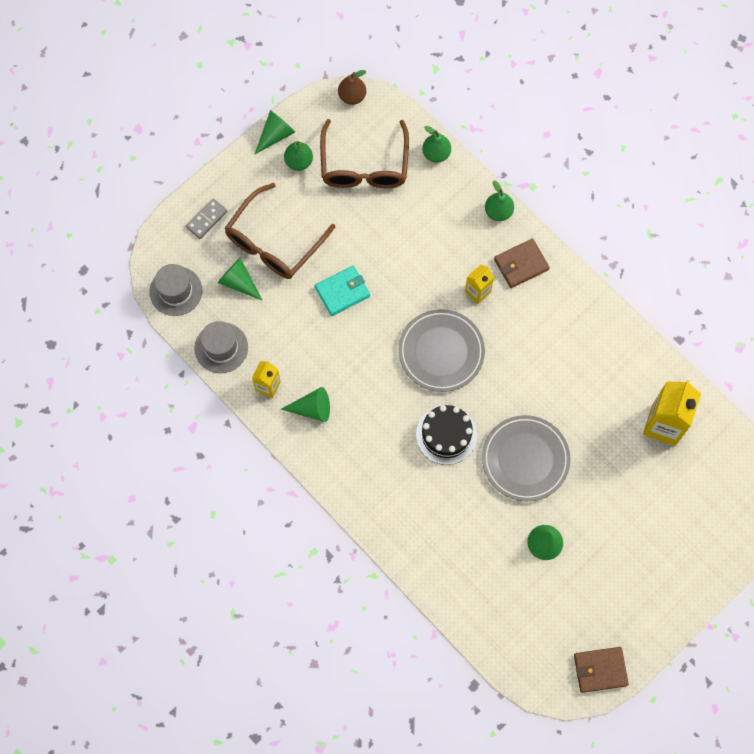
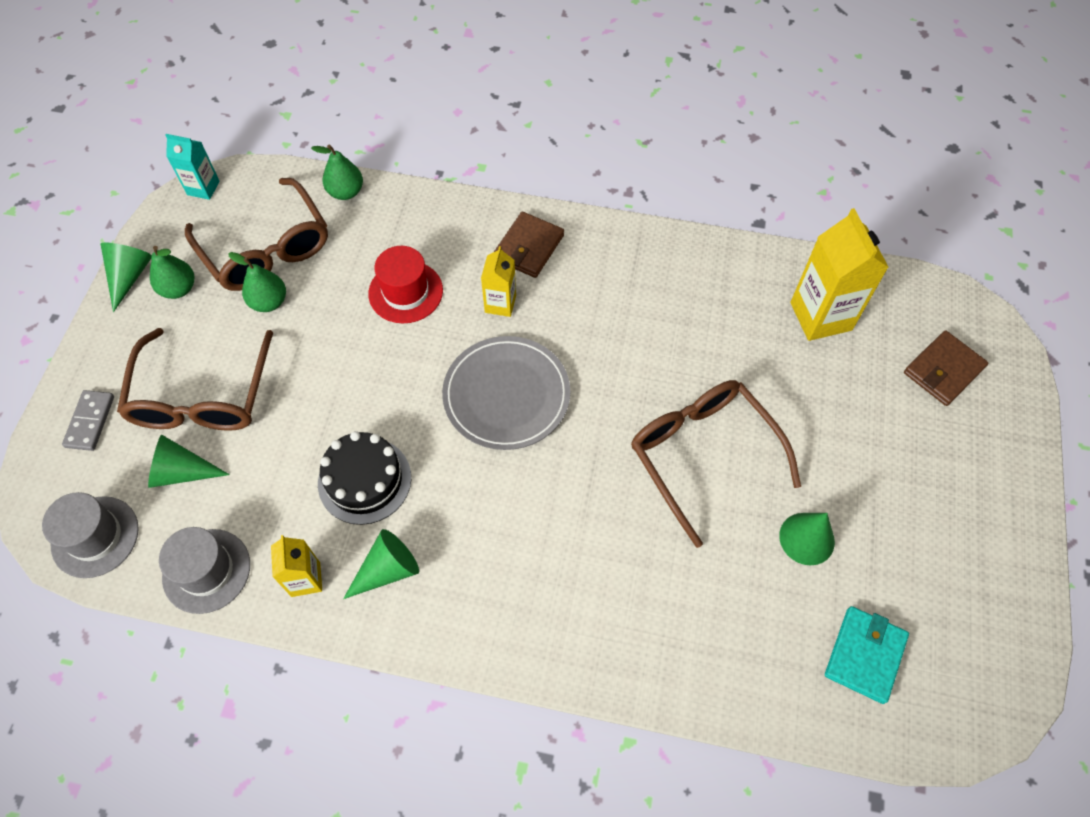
camera: 35 degrees left, 10 degrees down
(342, 292) = (332, 401): turquoise wallet -> turquoise wallet (864, 655)
(352, 96) = (203, 188): brown pear -> turquoise carton
(427, 248) = (405, 292): none -> red hat
(446, 435) = (585, 488): black cake -> black cake (364, 480)
(498, 212) = (461, 210): green pear -> green pear (269, 302)
(525, 459) = (702, 454): grey plate -> brown glasses
(600, 670) = (1006, 655): brown wallet -> brown wallet (943, 370)

